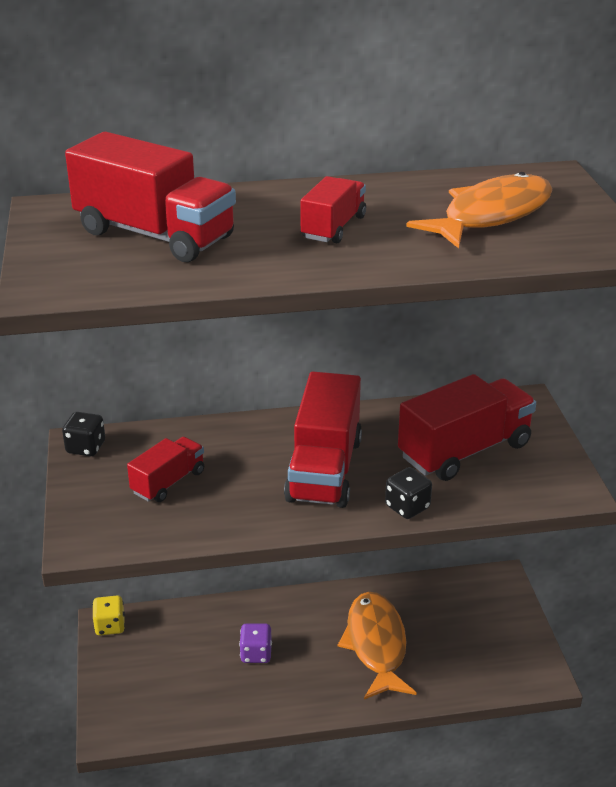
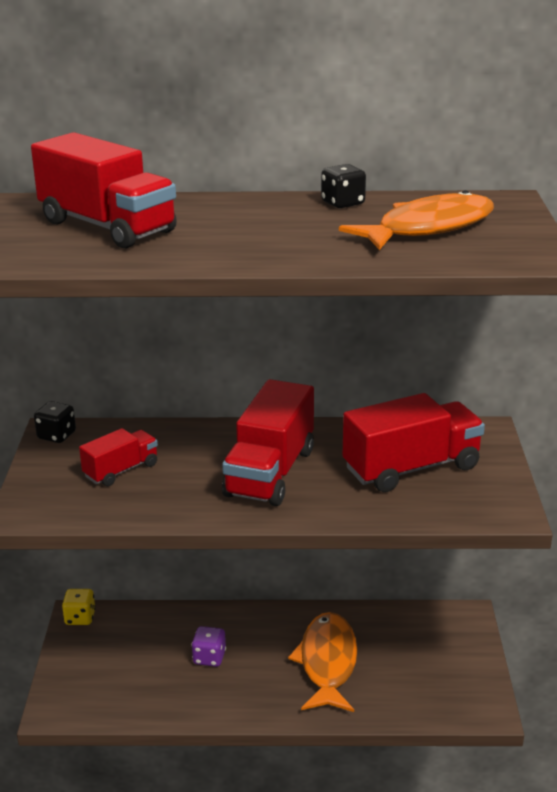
camera: 10 degrees right, 5 degrees down
(333, 227) = (273, 230): red truck -> none
(407, 507) = (339, 511): black dice -> black dice (343, 203)

